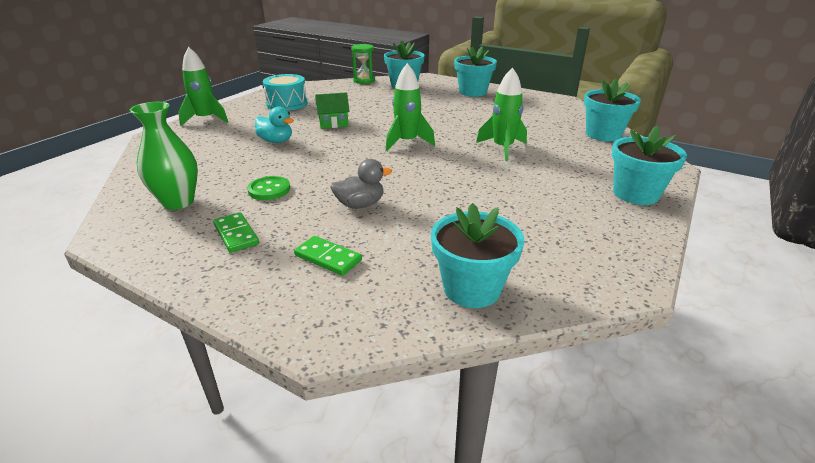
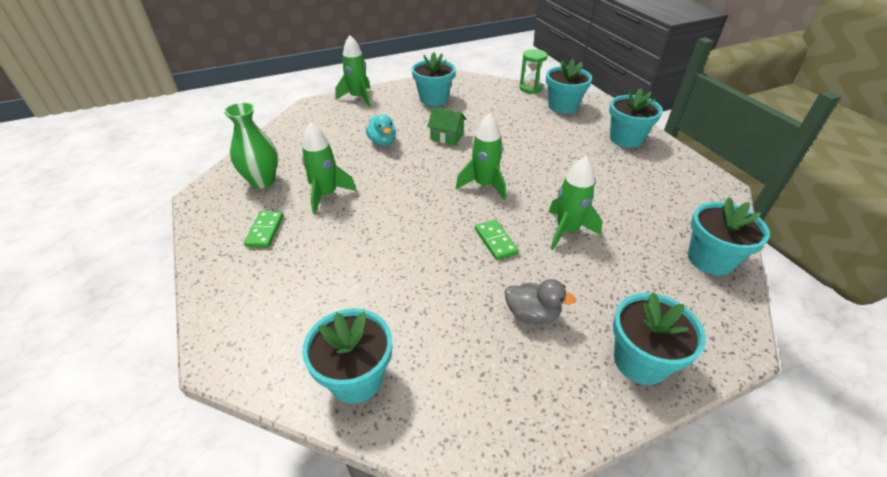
camera: 35 degrees right, 10 degrees up
(269, 190) = (326, 195): green button -> green rocket
(287, 104) = (434, 99): turquoise drum -> turquoise flower pot
(328, 258) = (295, 286): green domino -> green domino (495, 241)
(360, 204) = (371, 242): grey duck -> grey duck (532, 314)

